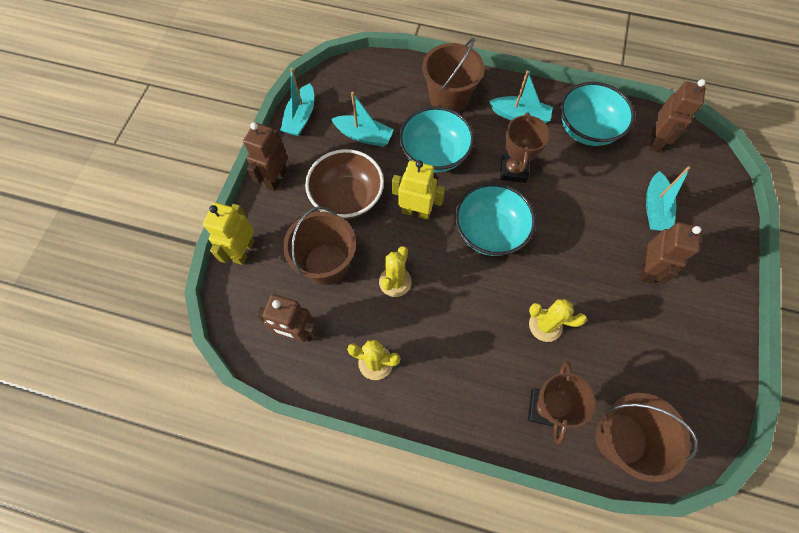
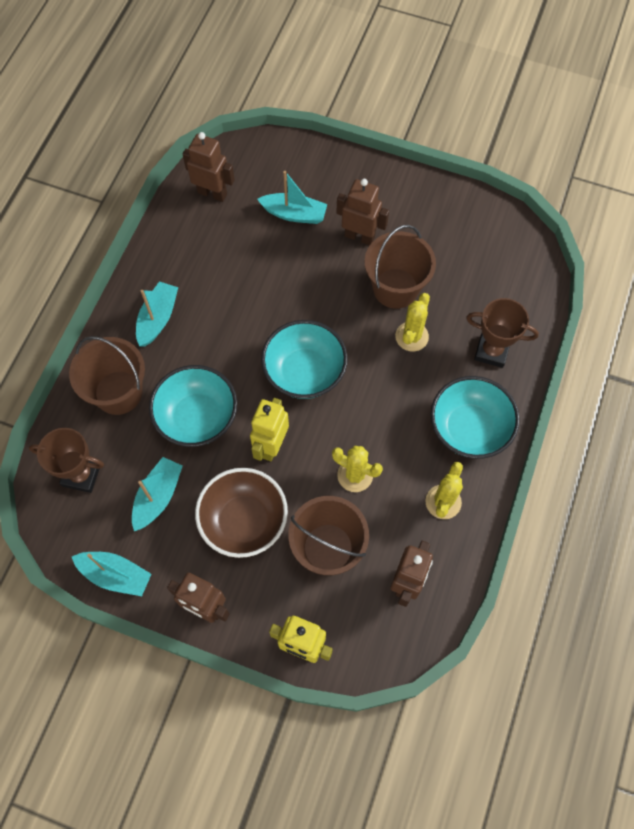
camera: 85 degrees left, 0 degrees up
(513, 170) = (230, 337): brown trophy -> brown trophy (81, 475)
(587, 129) = (188, 255): turquoise bowl -> turquoise bowl (469, 429)
(620, 438) = (519, 294): brown bucket -> brown bucket (395, 288)

